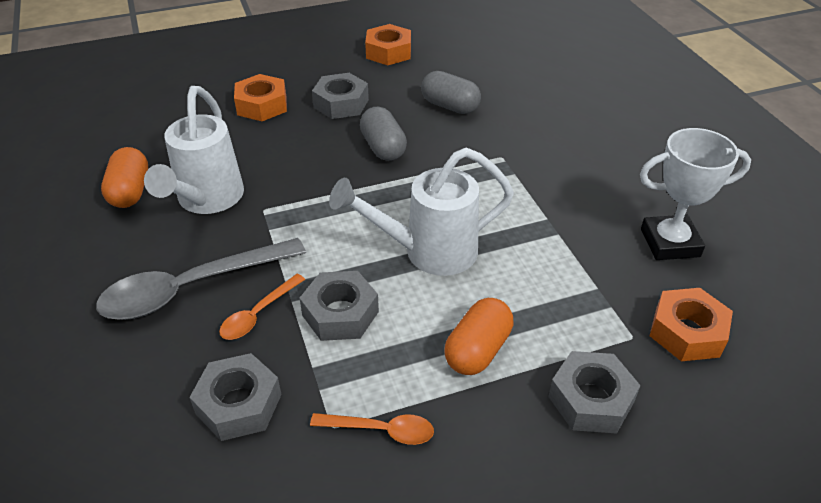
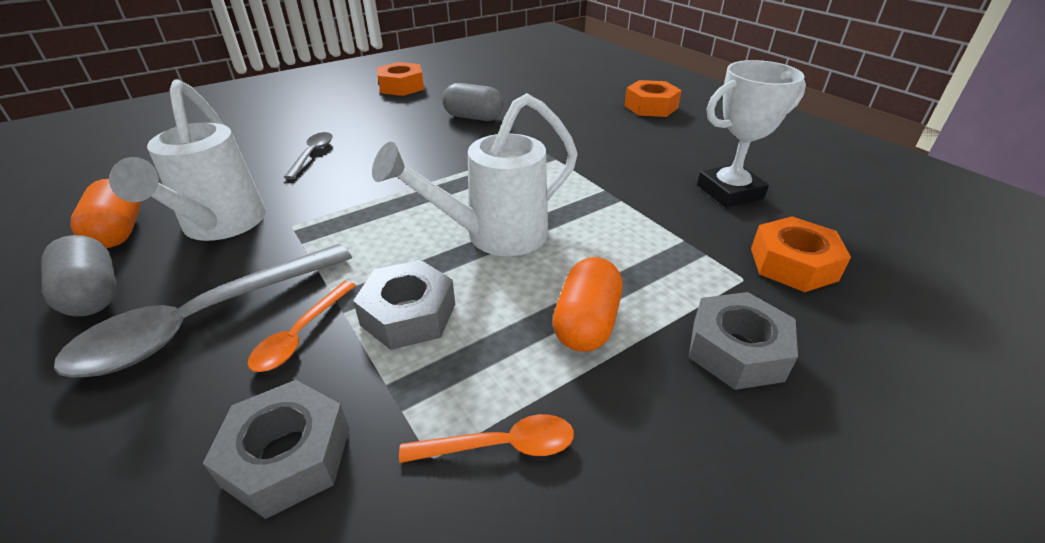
camera: 15 degrees left, 5 degrees down
(262, 105) = (277, 137): orange nut -> orange nut (650, 107)
(290, 131) = (313, 154): none -> grey spoon
(341, 103) = (363, 127): grey nut -> none
(383, 147) = (416, 155): grey capsule -> grey capsule (93, 294)

